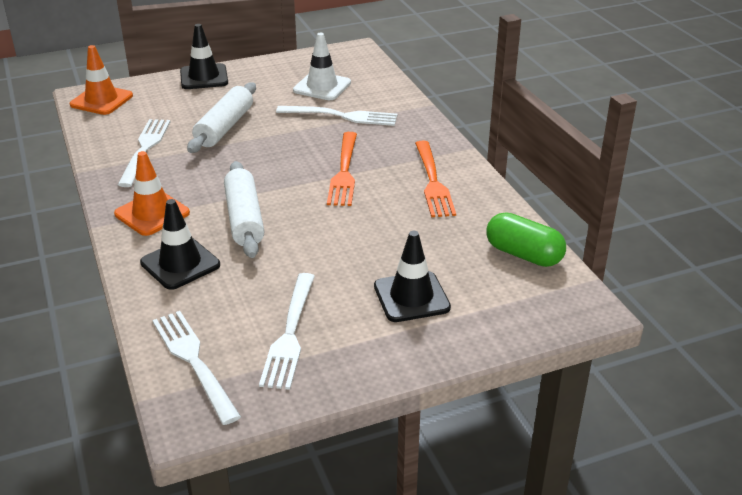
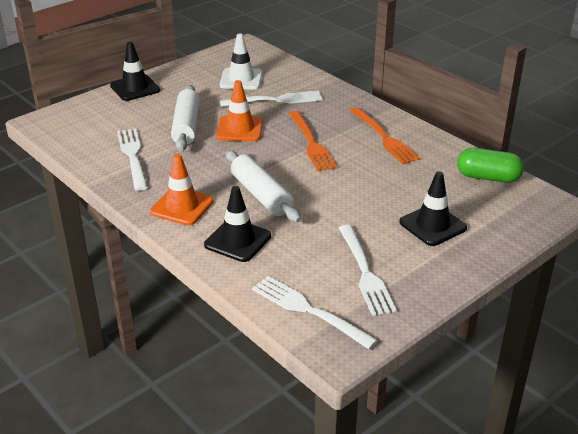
camera: 20 degrees left, 0 degrees up
(101, 100) = (59, 123): orange traffic cone -> orange traffic cone (239, 129)

